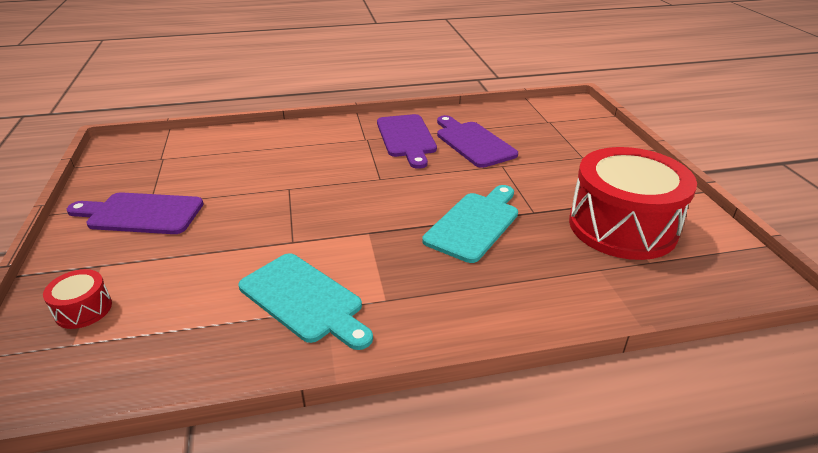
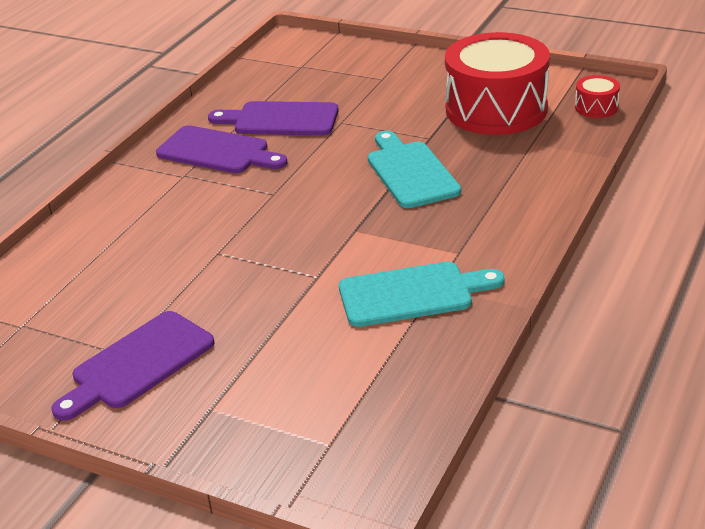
camera: 50 degrees left, 0 degrees up
(83, 309) = (280, 430): red drum -> red drum (596, 107)

